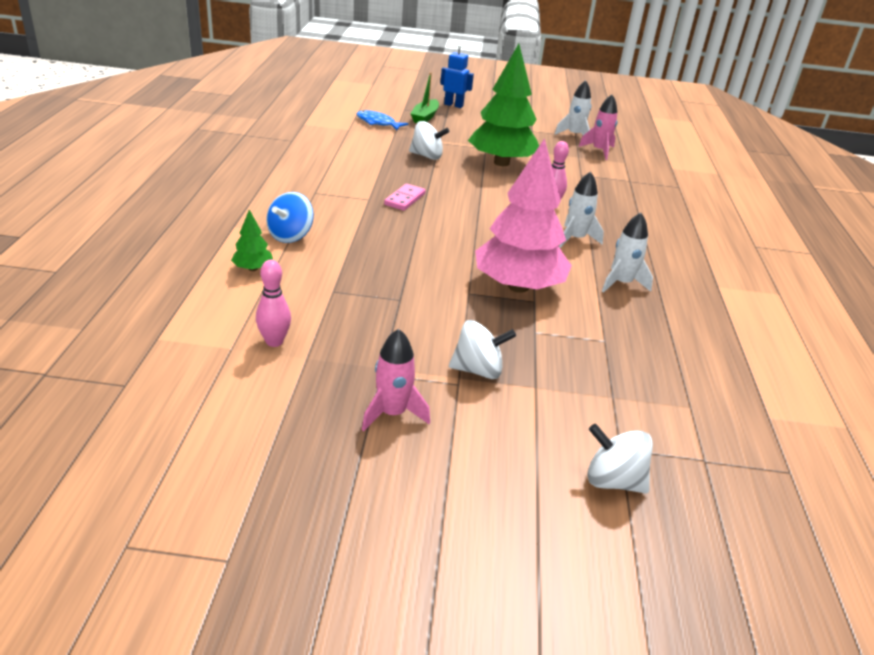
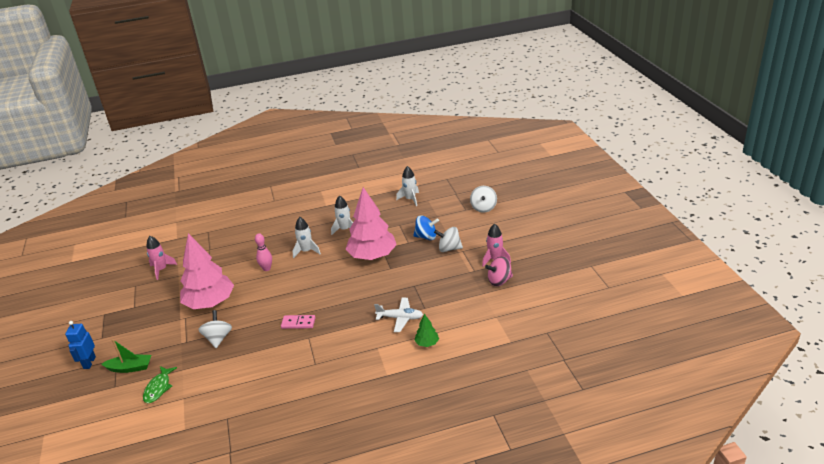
camera: 105 degrees left, 0 degrees up
(274, 342) = (480, 307): pink bowling pin -> none
(290, 236) = (380, 347): blue spinning top -> blue spinning top (426, 237)
(320, 391) = (499, 281): none -> pink spinning top
(332, 265) = (400, 318): none -> white plane
(377, 123) = (158, 388): blue fish -> green fish
(478, 370) = (449, 248): white spinning top -> white spinning top turned 60 degrees counterclockwise
(501, 163) = (210, 303): green tree -> pink tree
(574, 135) = (134, 286): white rocket -> white rocket (410, 199)

